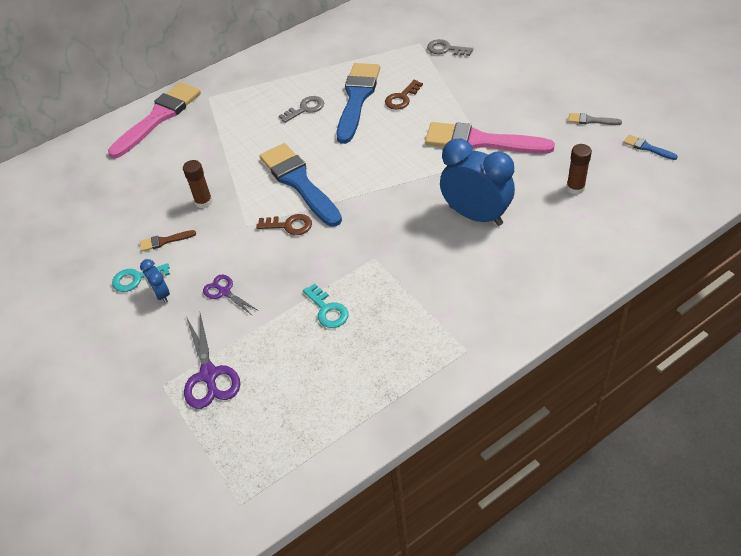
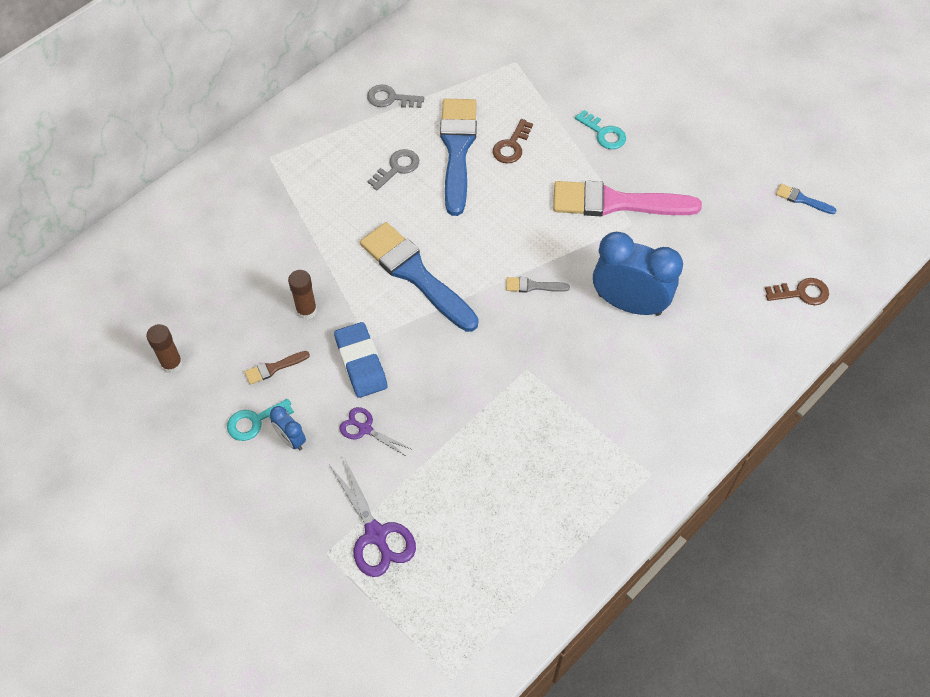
camera: 15 degrees left, 10 degrees up
(158, 117) = (213, 192): pink brush -> none
(236, 243) = (361, 363): none -> blue eraser
(289, 225) = (418, 334): brown key -> brown key (801, 293)
(327, 310) = (489, 440): turquoise key -> turquoise key (603, 133)
(446, 49) = (550, 70): grey key -> grey key (391, 98)
(575, 188) = (732, 259): brown glue stick -> brown glue stick (172, 364)
(591, 120) = (735, 166): grey brush -> grey brush (533, 286)

